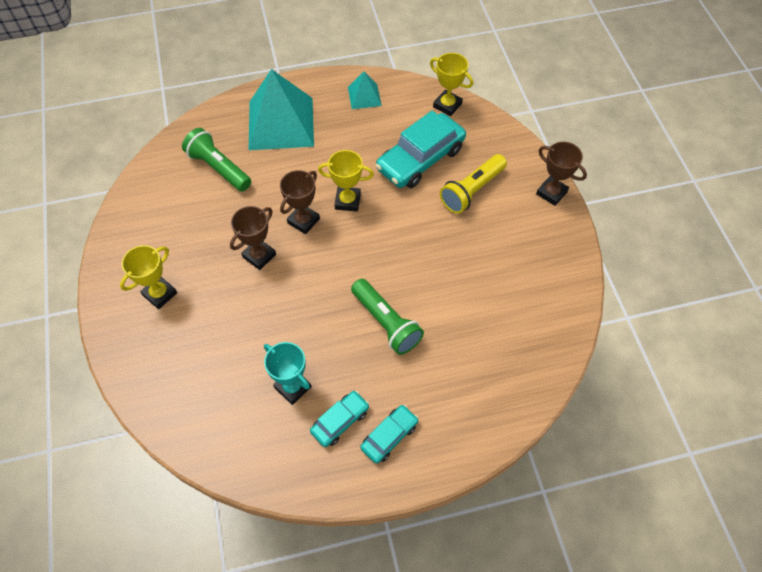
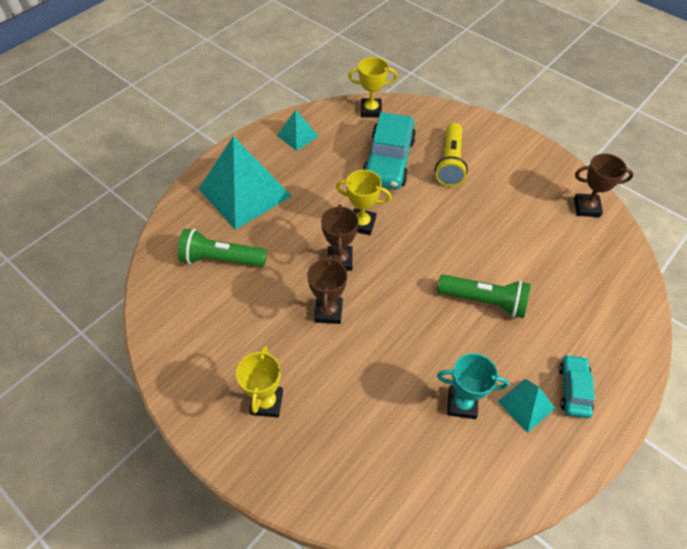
camera: 35 degrees left, 5 degrees down
(340, 421) = (526, 405): turquoise car -> turquoise pyramid
(347, 201) = (362, 224): yellow trophy -> yellow trophy turned 45 degrees clockwise
(551, 193) = (507, 134): brown trophy -> brown trophy (586, 208)

